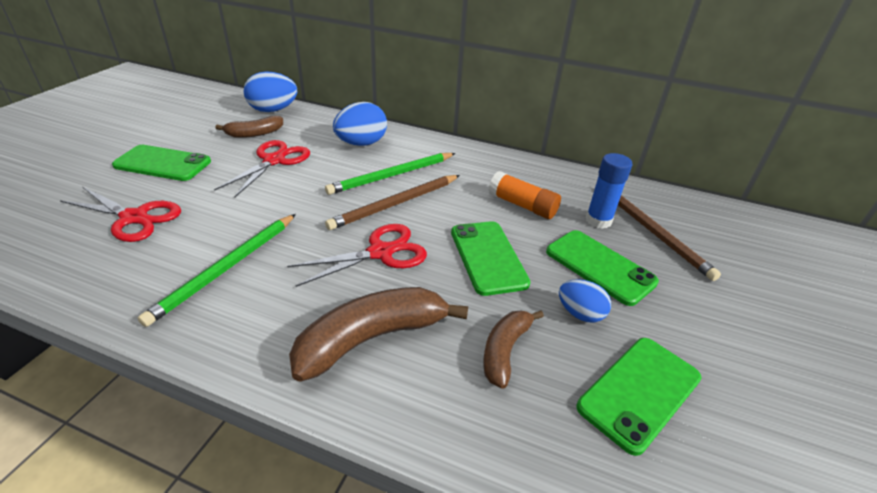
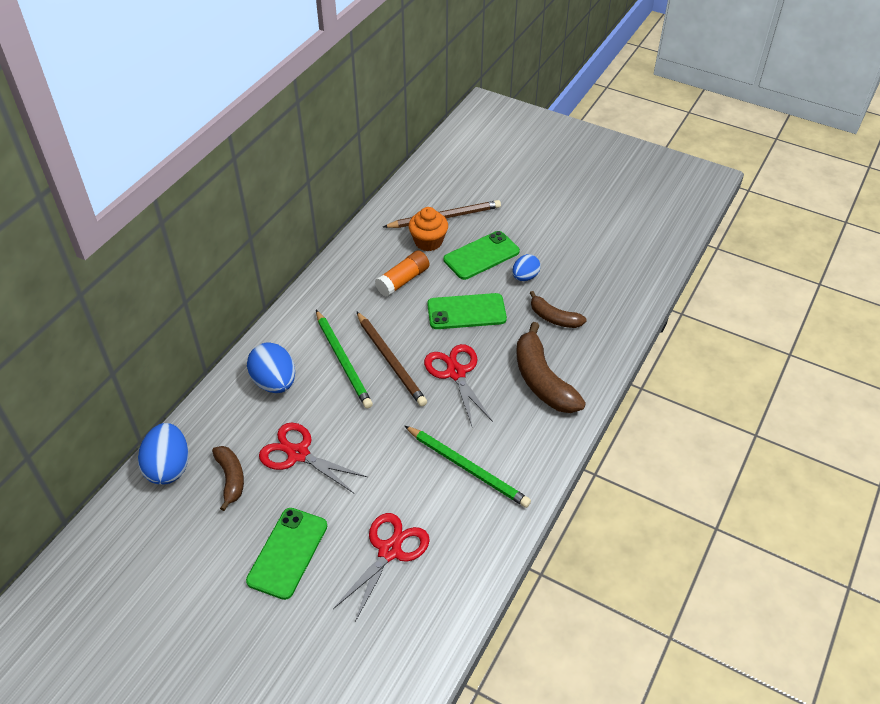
camera: 80 degrees left, 10 degrees up
(598, 220) = (428, 242): blue glue stick -> orange cupcake
(639, 392) = (583, 268): green phone -> none

